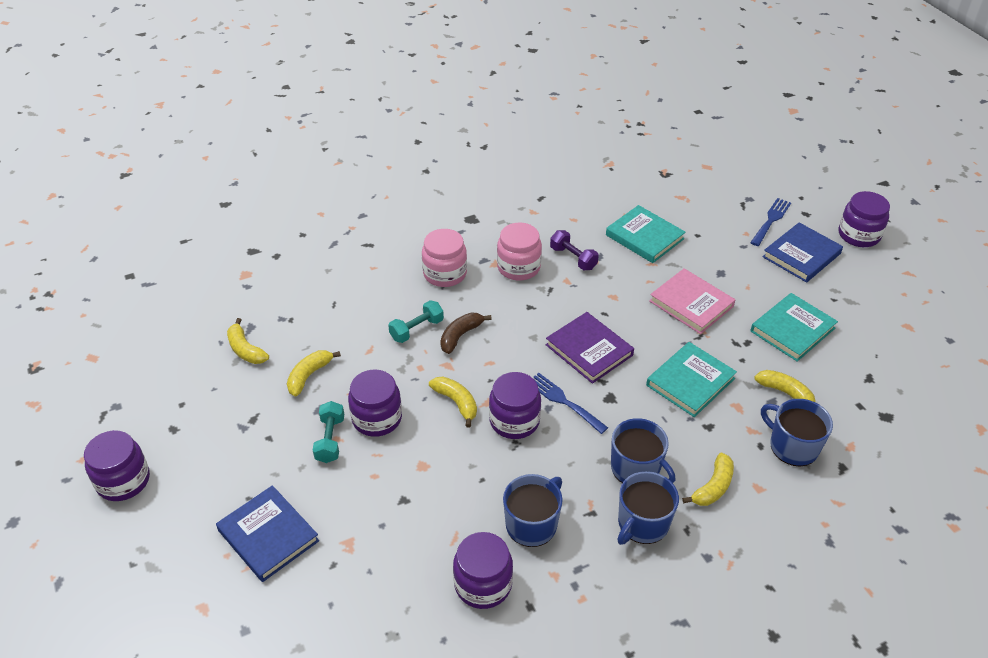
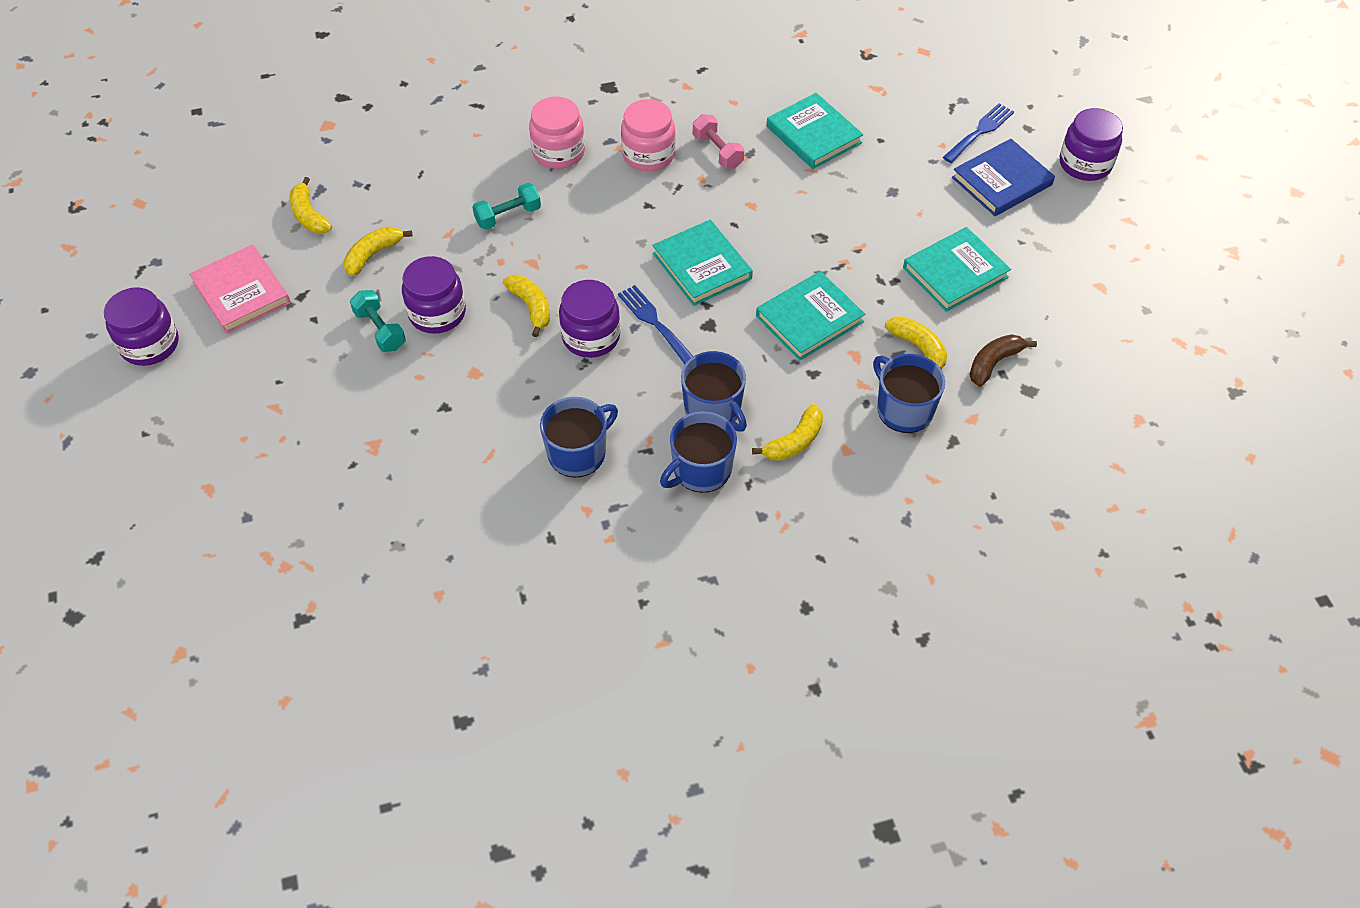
camera: 10 degrees right, 10 degrees up
(268, 536) = (291, 424): blue book -> none
(330, 439) = (380, 330): turquoise dumbbell -> turquoise dumbbell turned 45 degrees counterclockwise
(460, 336) = (556, 230): brown banana -> brown banana (993, 363)
(483, 584) = (506, 508): purple jar -> none
(573, 258) = (717, 151): purple dumbbell -> pink dumbbell
(589, 350) = (702, 266): purple book -> turquoise book
(691, 304) = (843, 225): pink book -> pink book (242, 292)

